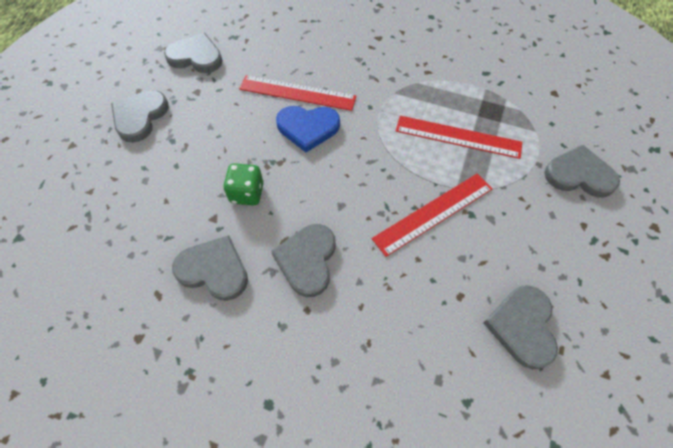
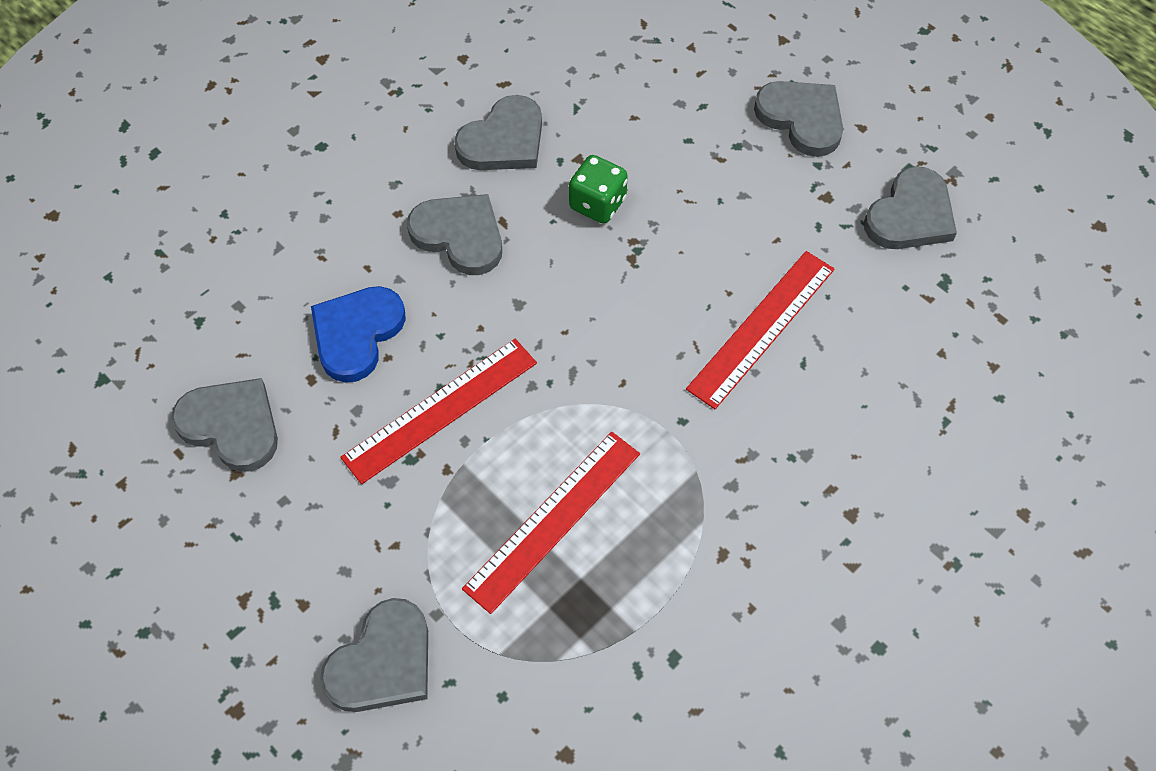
camera: 115 degrees right, 0 degrees up
(308, 128) = (678, 315): blue heart -> blue heart (357, 334)
(433, 213) = (441, 410): red ruler -> red ruler turned 60 degrees clockwise

